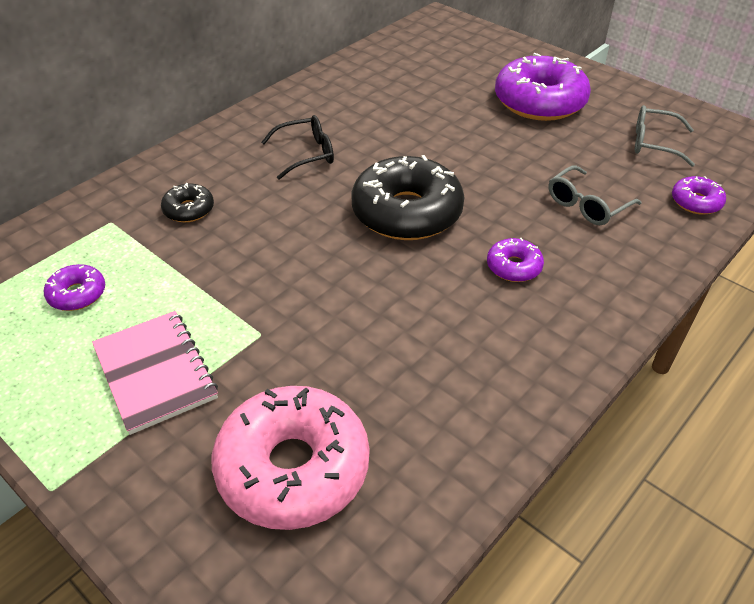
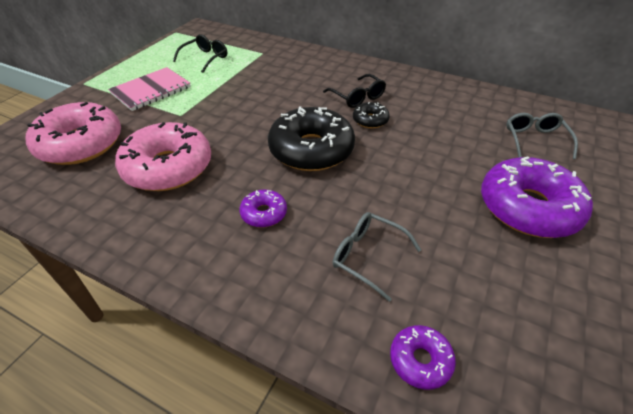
camera: 75 degrees right, 0 degrees up
(77, 294) = (205, 58): purple donut -> black glasses
(189, 209) = (281, 71): black donut -> black donut (370, 120)
(399, 350) = (168, 167): none -> pink donut
(654, 143) = (520, 315): grey glasses -> grey glasses (535, 140)

